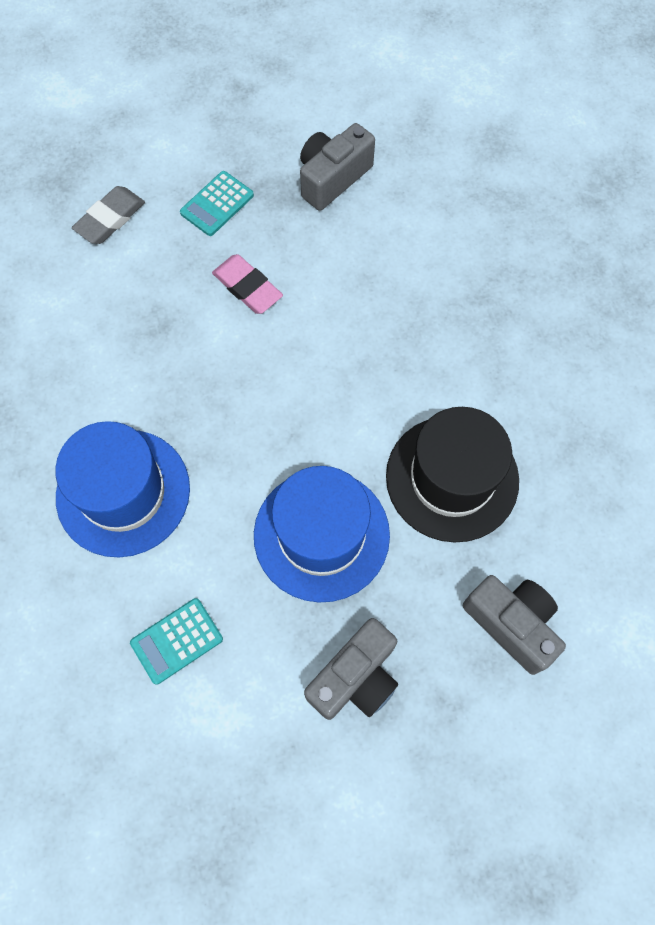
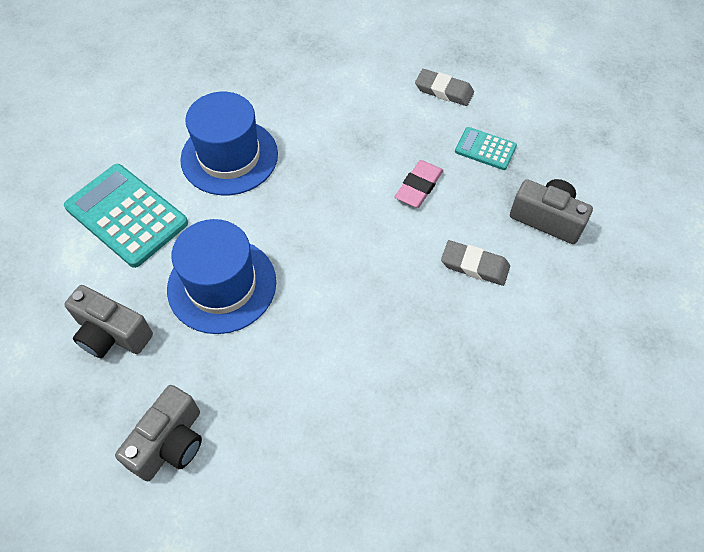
camera: 75 degrees right, 10 degrees down
(177, 641) = (126, 215): turquoise calculator -> turquoise calculator, size x1.91
(371, 264) = (474, 265): none -> grey eraser
(452, 478) = (292, 370): black hat -> none

